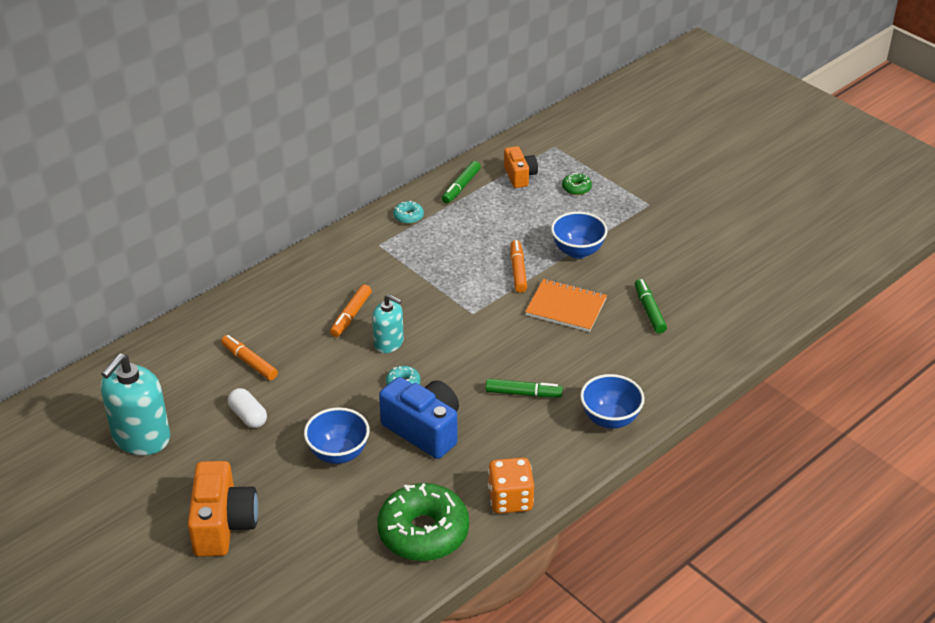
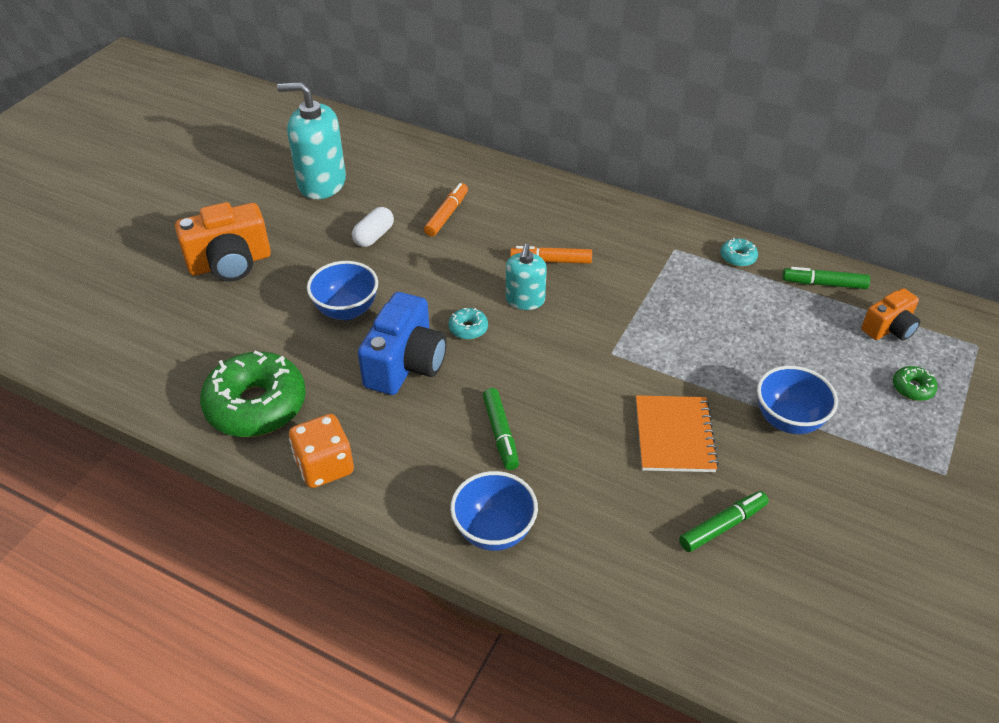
camera: 70 degrees right, 5 degrees up
(518, 271) = (711, 373): orange marker -> none

